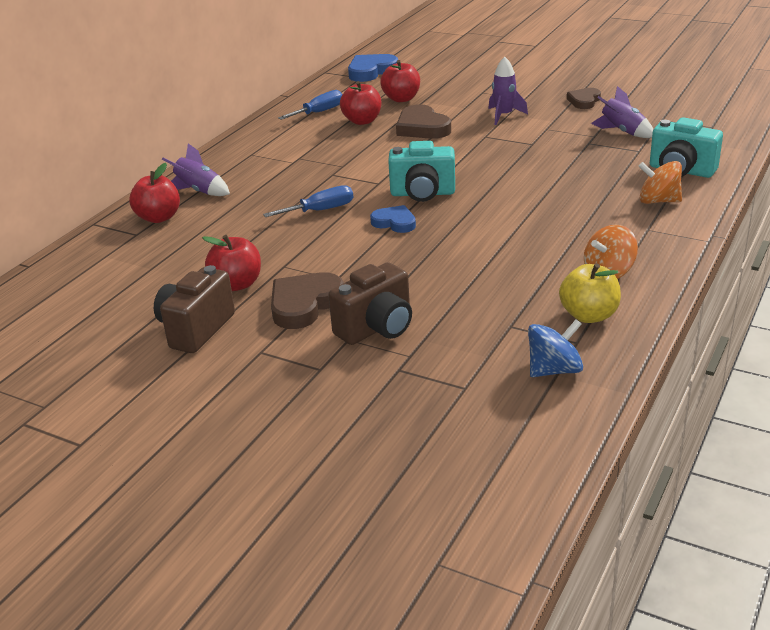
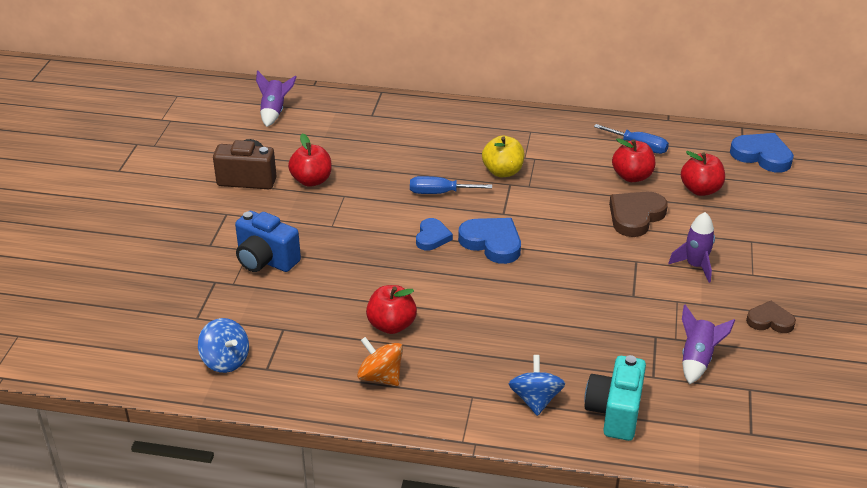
camera: 70 degrees right, 5 degrees up
(159, 217) = (400, 117): red apple -> red apple (391, 325)
(199, 191) = (451, 123): purple rocket -> purple rocket (274, 112)
(304, 304) = (291, 219): brown heart -> none
(320, 210) = (440, 193): blue screwdriver -> blue screwdriver turned 135 degrees clockwise
(377, 328) = (266, 260): brown camera -> blue camera
(422, 194) = (492, 243): turquoise camera -> blue heart
(589, 315) = (307, 371): yellow apple -> yellow apple (502, 172)
(658, 201) = (535, 399): orange spinning top -> blue spinning top

